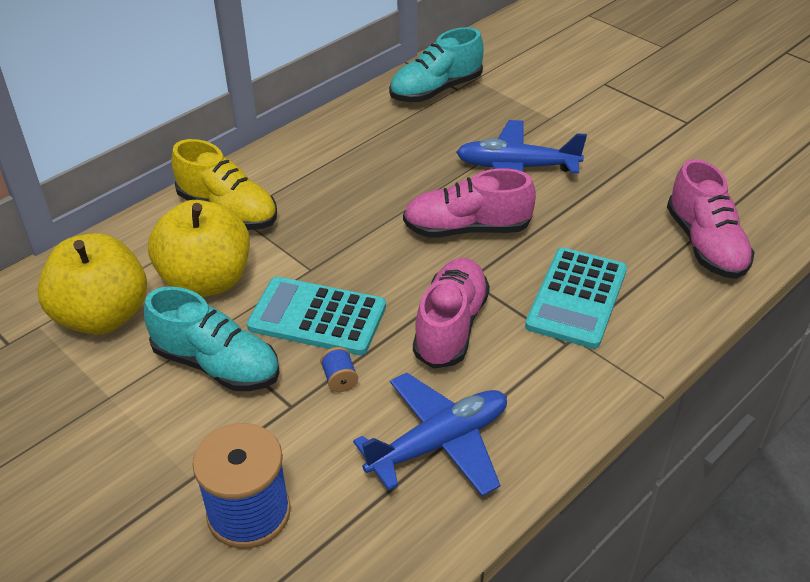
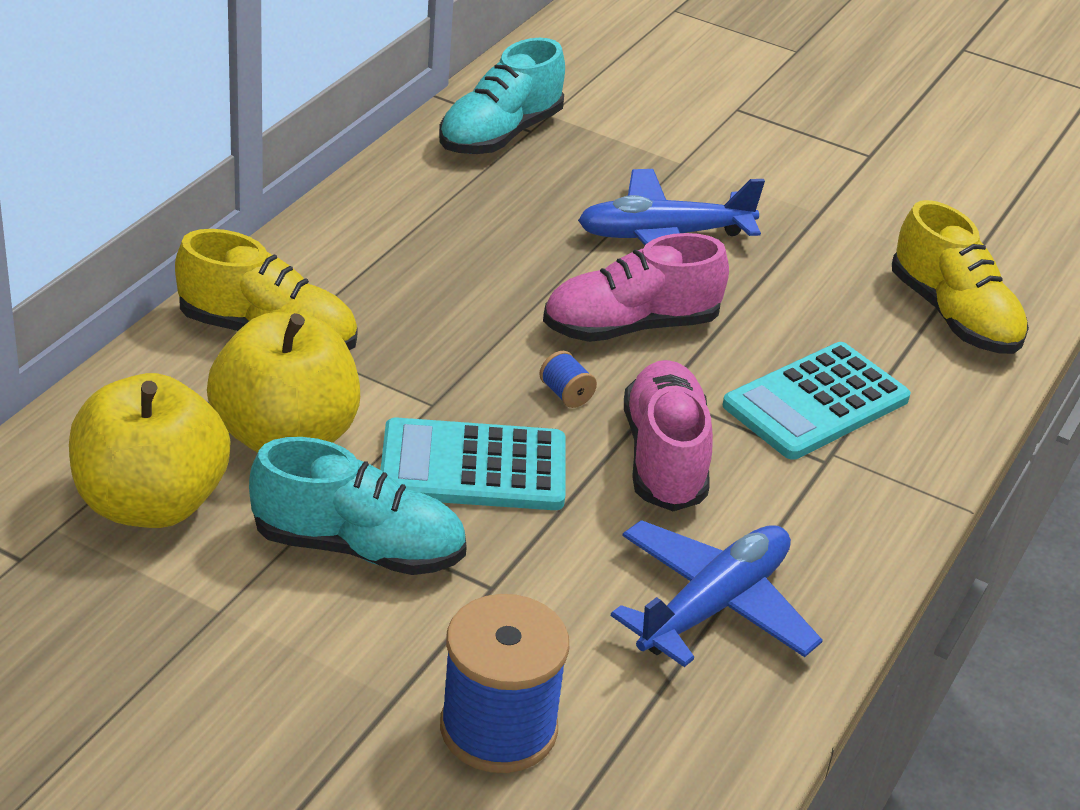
camera: 20 degrees left, 5 degrees down
(339, 379) = (543, 544): blue spool -> blue spool (566, 394)
(576, 298) = (815, 402): turquoise calculator -> turquoise calculator turned 45 degrees clockwise
(705, 244) = (954, 316): pink shoe -> yellow shoe

